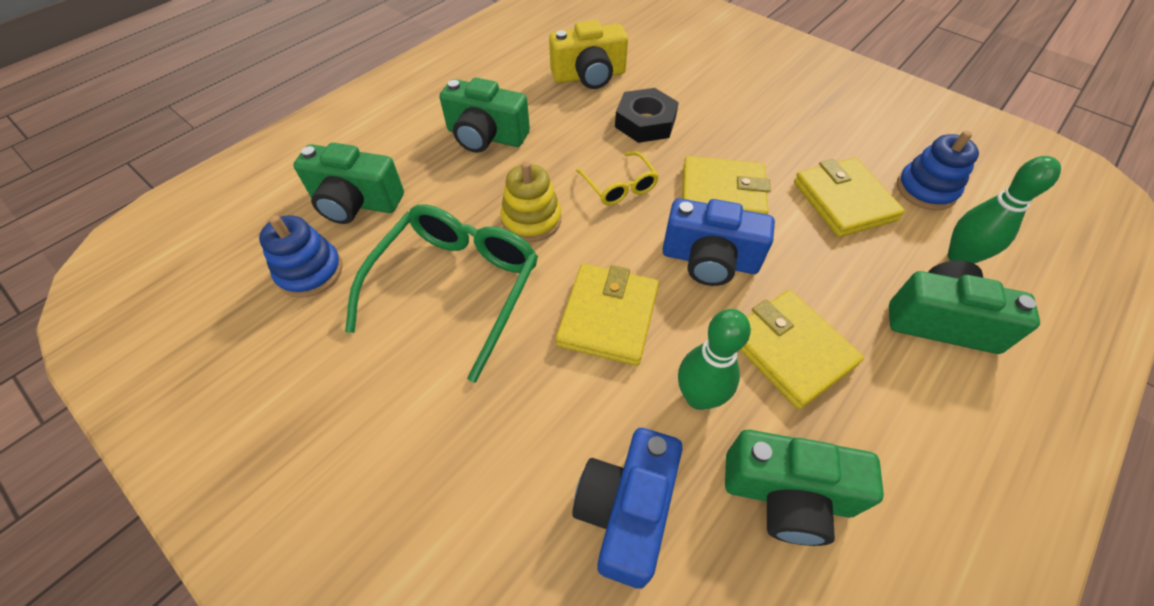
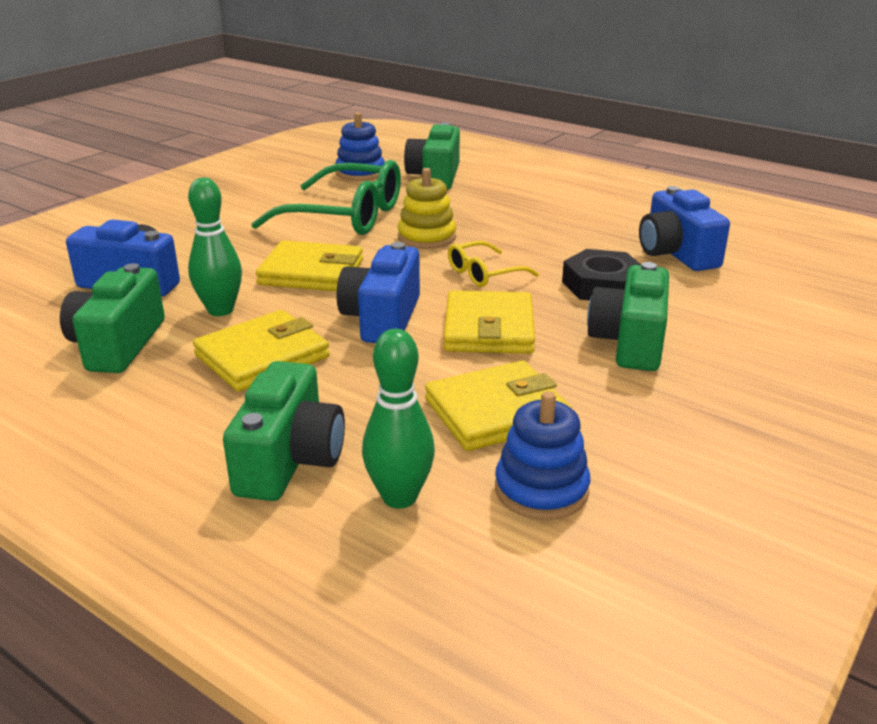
camera: 85 degrees right, 25 degrees down
(486, 136) = (539, 212): green camera -> green camera (629, 342)
(589, 76) = (676, 253): yellow camera -> blue camera

